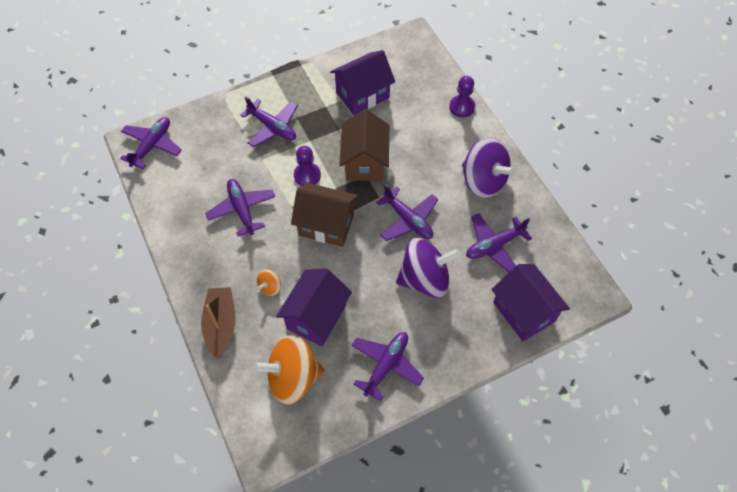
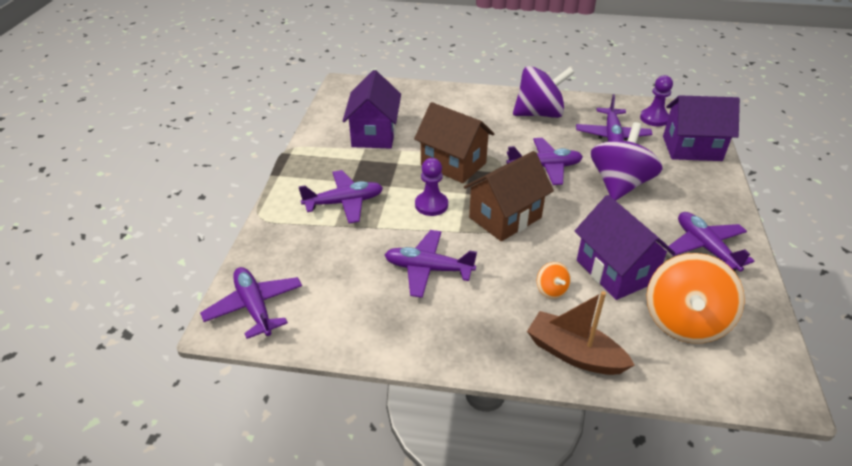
camera: 55 degrees left, 20 degrees down
(462, 107) = (450, 93): purple pawn -> purple pawn (654, 118)

